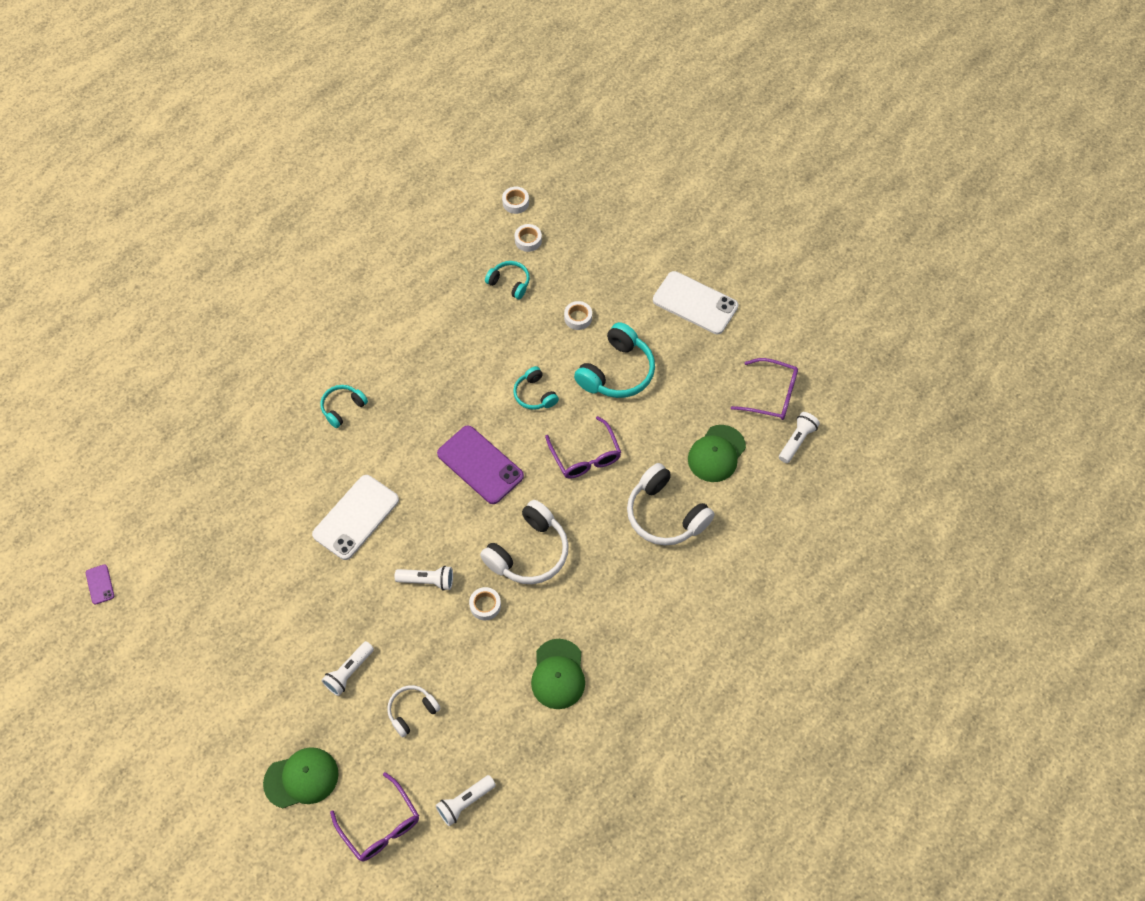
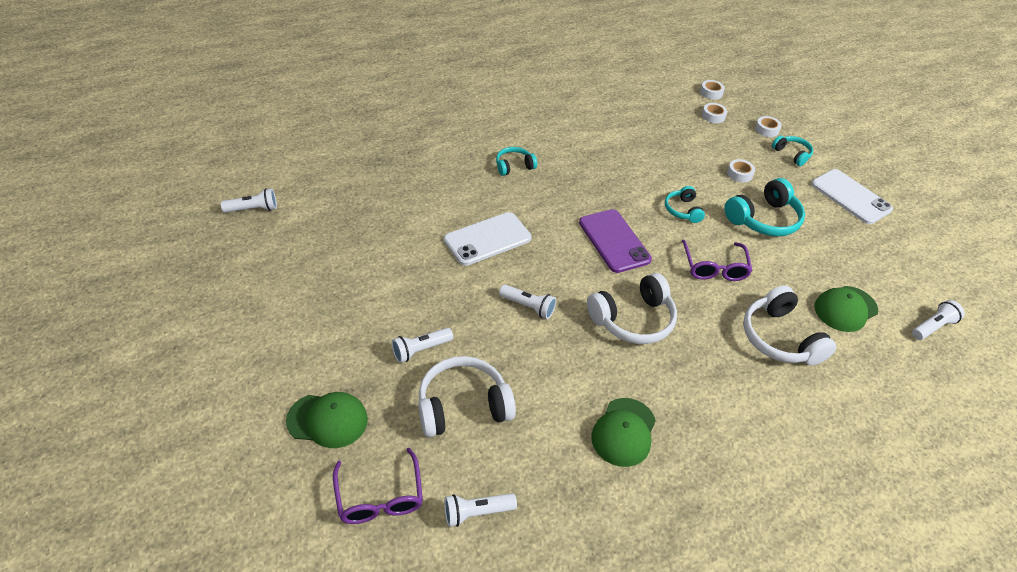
camera: 20 degrees right, 15 degrees down
(100, 584) = (253, 209): purple phone -> white flashlight
(412, 711) = (463, 406): white headphones -> white headphones, size x1.76
(485, 605) = (574, 346): white tape -> white tape (766, 129)
(509, 283) = (688, 135): turquoise headphones -> turquoise headphones (792, 154)
(771, 395) = (912, 283): purple glasses -> none

